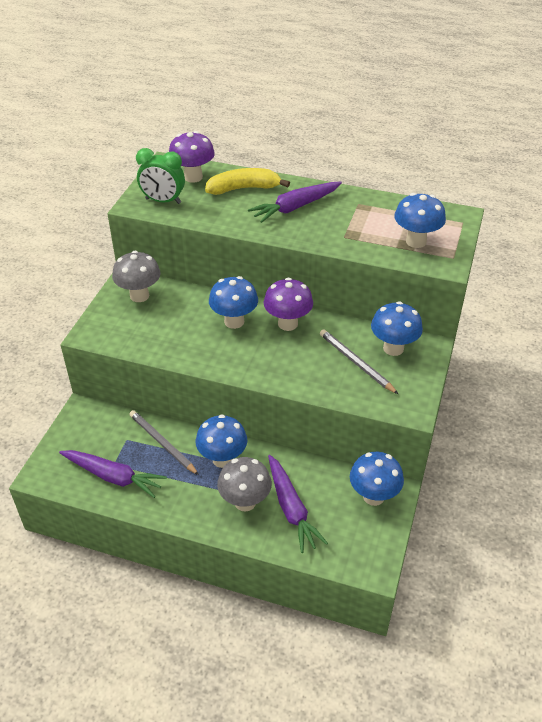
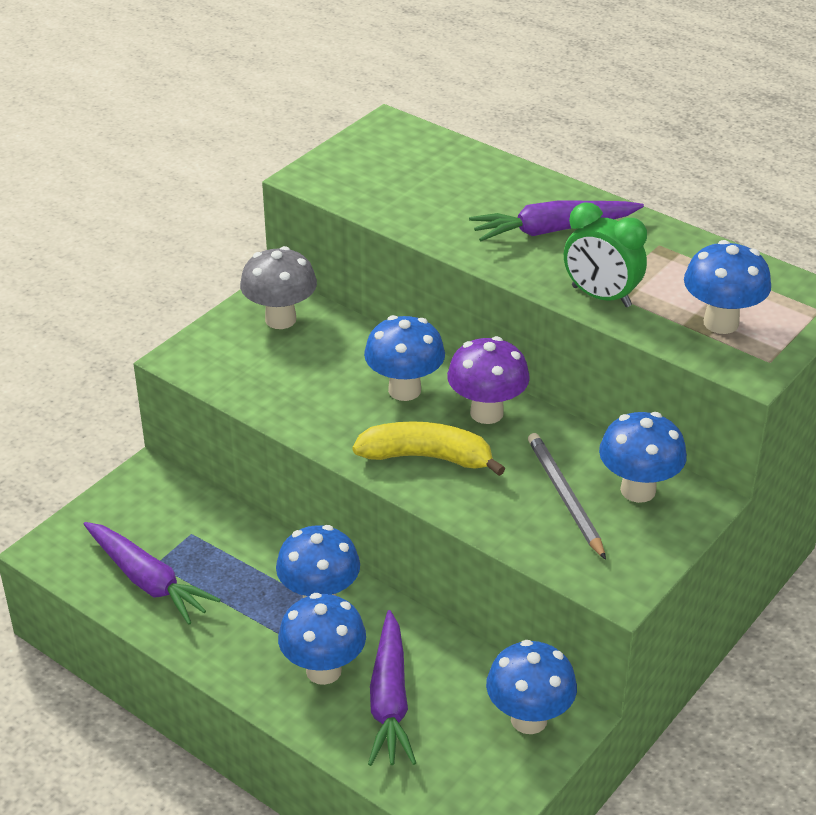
camera: 20 degrees right, 5 degrees down
(162, 443) = (240, 553): grey pencil -> none
(163, 201) = (353, 180): green clock -> green clock (601, 296)
(193, 177) = (418, 153): purple mushroom -> none
(244, 188) = (487, 185): yellow banana -> yellow banana (427, 457)
(245, 502) = (323, 670): grey mushroom -> blue mushroom

